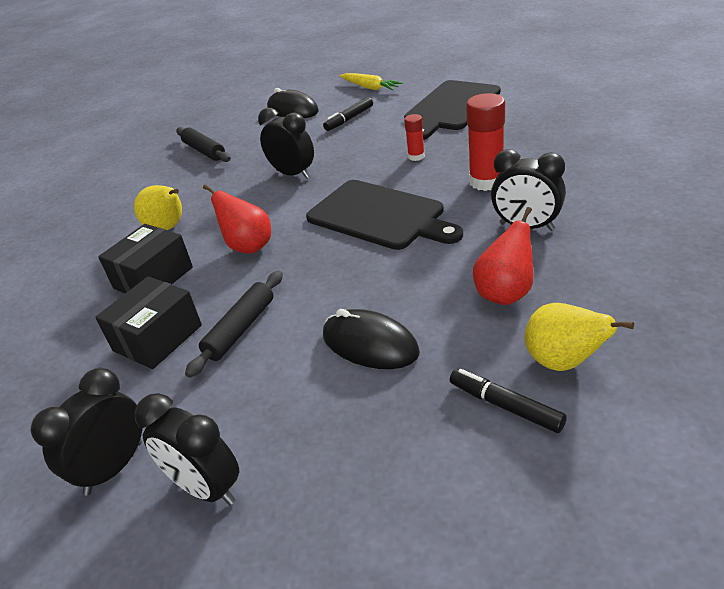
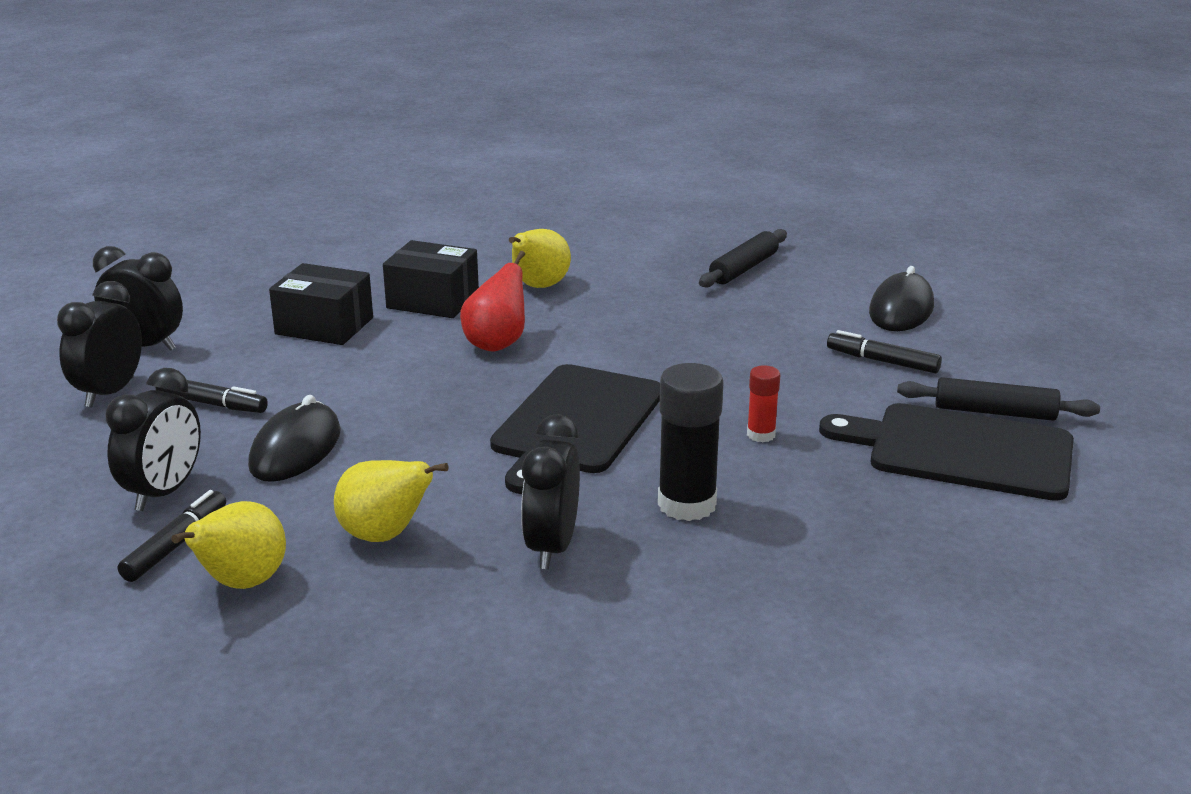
camera: 70 degrees right, 10 degrees down
(241, 329) = (333, 368): black rolling pin -> black rolling pin (994, 412)
(268, 403) = (212, 404): none -> black marker
(293, 174) = (686, 343): black clock -> black clock (164, 492)
(370, 87) = (1020, 364): yellow carrot -> none
(486, 182) = (687, 504): red glue stick -> black glue stick
(505, 293) = (385, 535): red pear -> yellow pear

